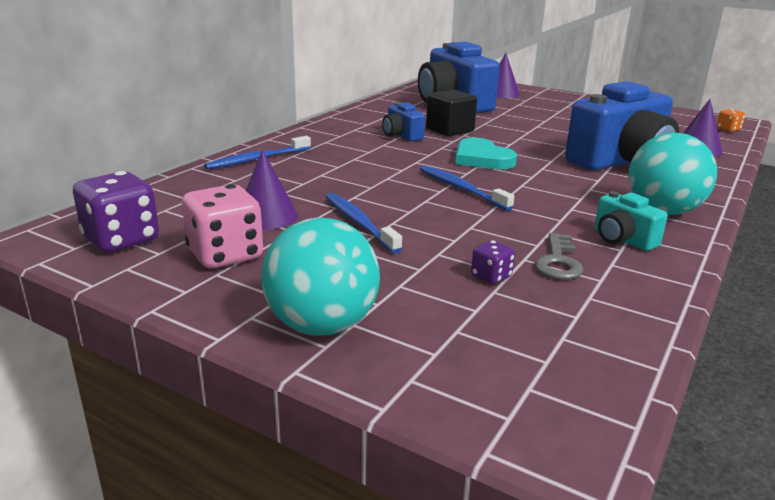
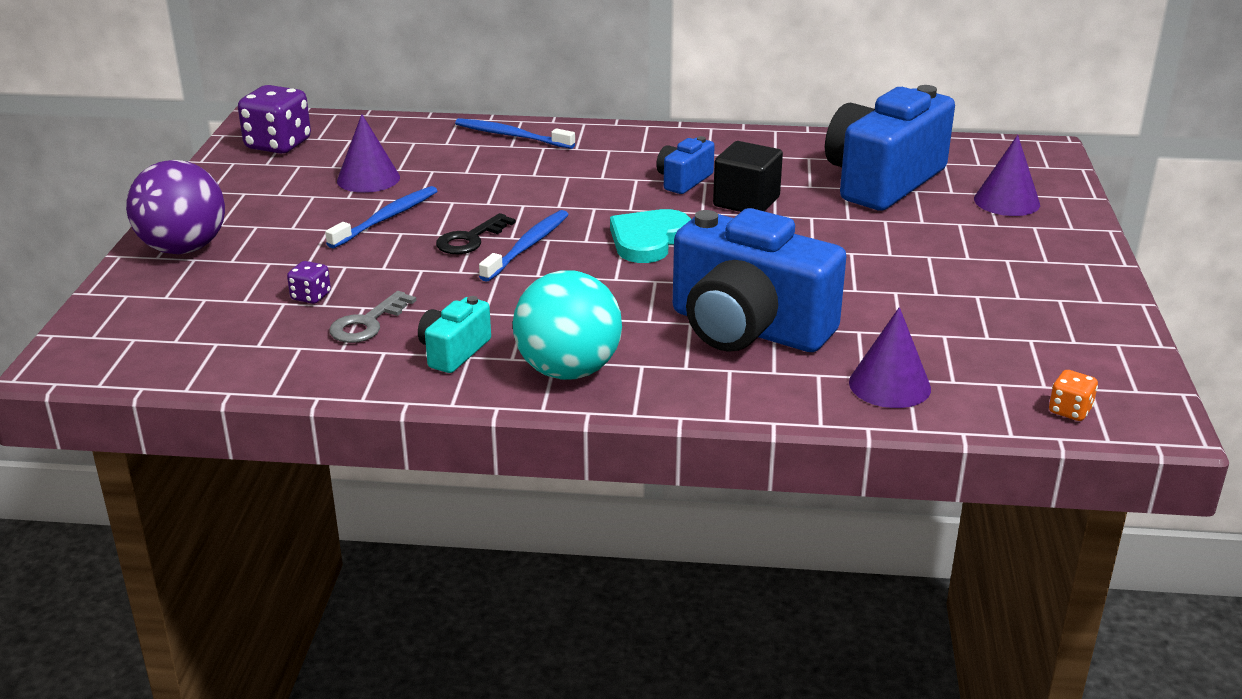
camera: 65 degrees right, 5 degrees up
(225, 255) = (277, 186): pink dice -> none
(322, 326) = (183, 249): turquoise ball -> purple ball
(431, 202) = (470, 239): none -> black key
(558, 262) = (367, 323): grey key -> grey key turned 45 degrees counterclockwise

